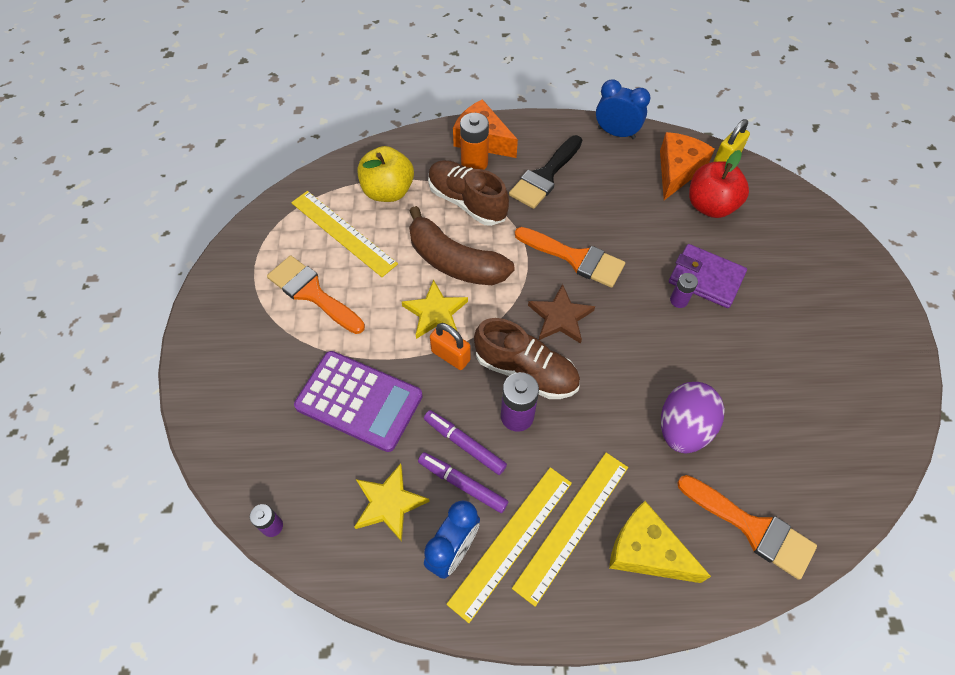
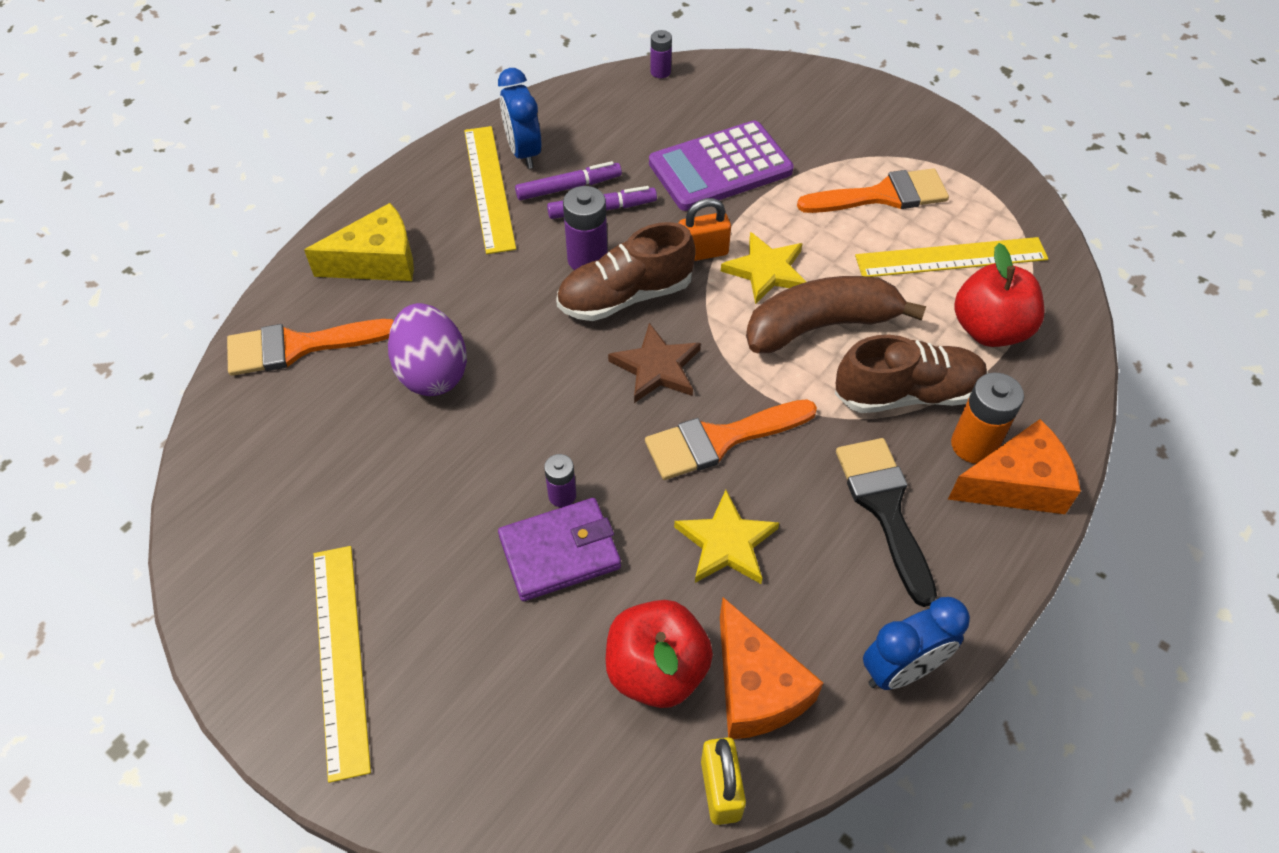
camera: 130 degrees right, 5 degrees down
(388, 191) = (989, 330): yellow apple -> red apple
(389, 503) = (604, 138): yellow star -> yellow star (726, 543)
(572, 525) = (454, 230): yellow ruler -> yellow ruler (341, 657)

